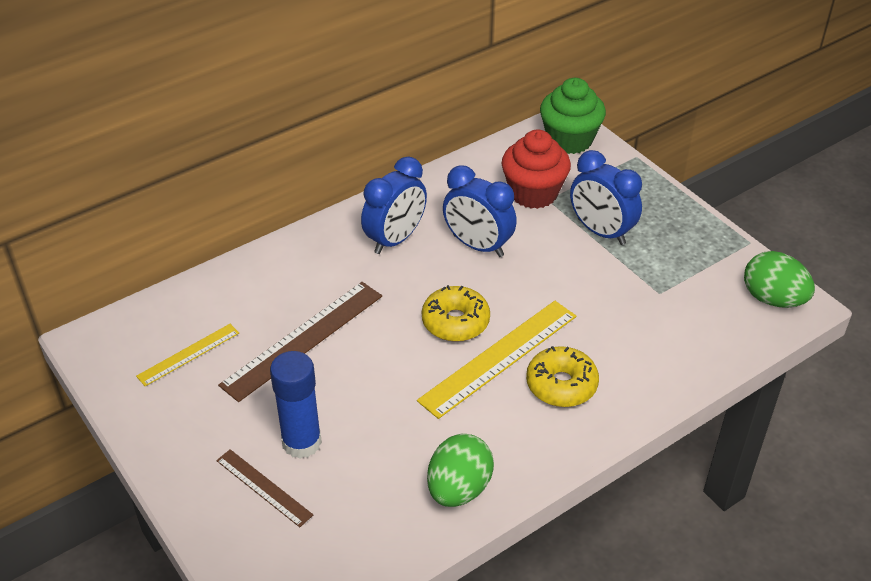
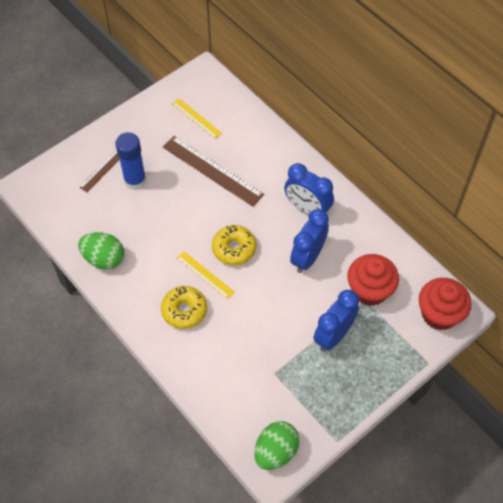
camera: 85 degrees right, 15 degrees up
(499, 357) = (205, 275): yellow ruler -> yellow ruler, size x0.56
(569, 140) = (439, 314): green cupcake -> red cupcake

